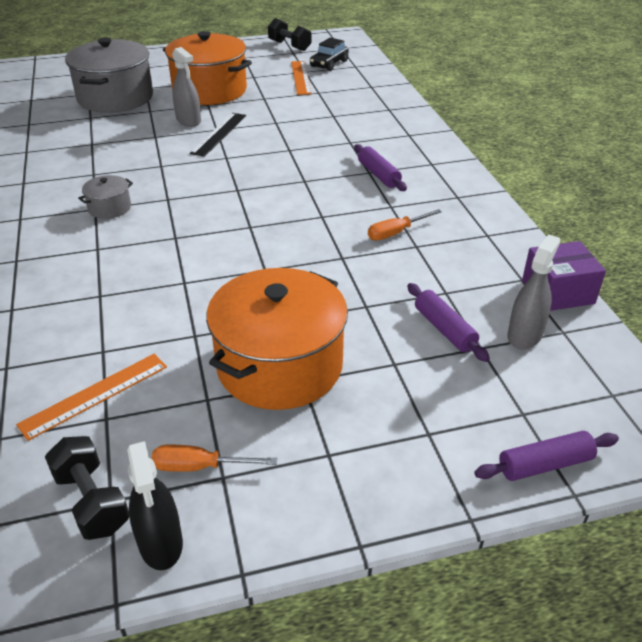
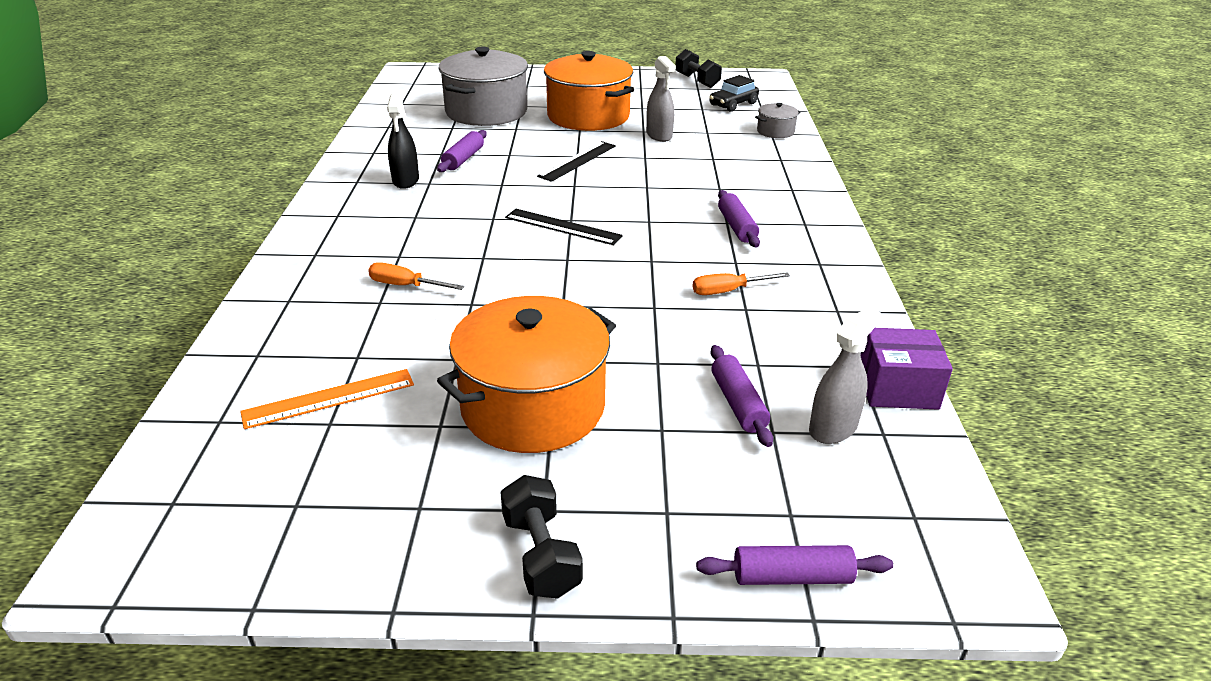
camera: 15 degrees right, 5 degrees down
(92, 501) = (277, 502): black dumbbell -> black dumbbell (541, 555)
(109, 208) = (430, 218): grey pot -> grey pot (775, 131)
(115, 146) = (463, 159): none -> purple rolling pin
(161, 543) = (325, 559): black spray bottle -> black spray bottle (405, 180)
(188, 120) = (551, 143): grey spray bottle -> grey spray bottle (659, 135)
(200, 467) = (400, 492): orange screwdriver -> orange screwdriver (405, 286)
(233, 197) = (563, 226): none -> black ruler
(300, 77) = (694, 114): orange ruler -> none

